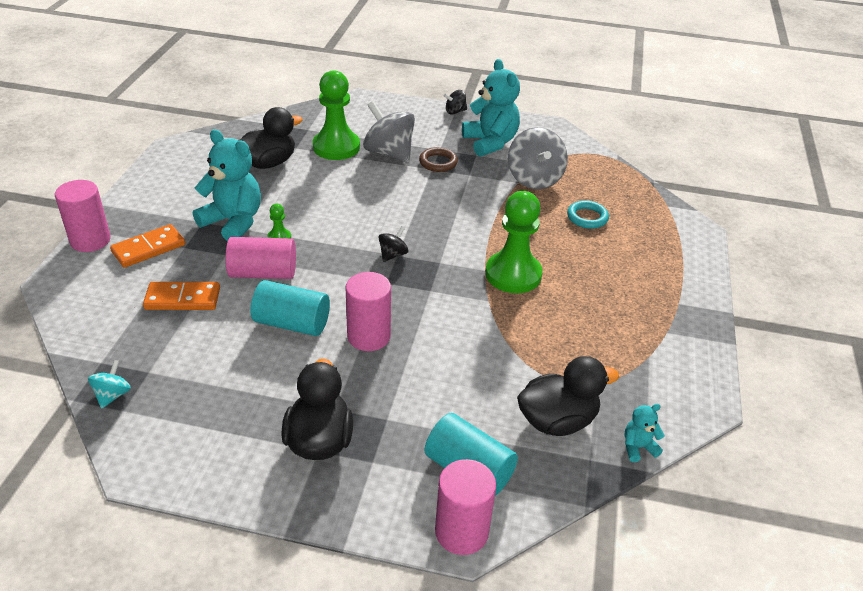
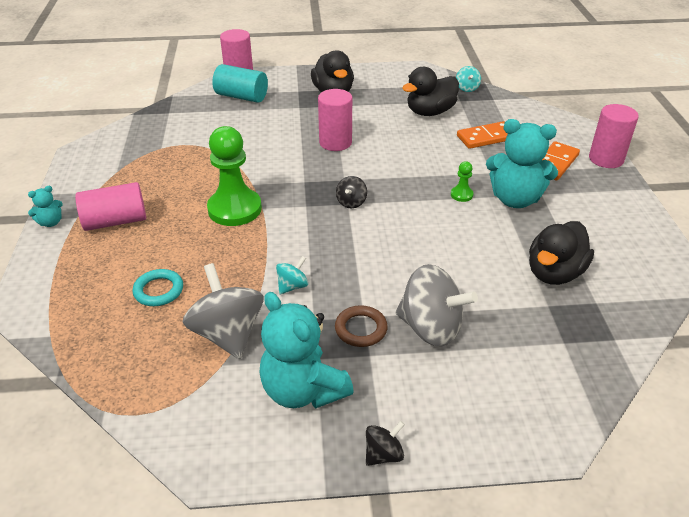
camera: 165 degrees right, 0 degrees up
(263, 273) = (447, 165): pink cylinder -> pink cylinder (115, 221)
(292, 323) = (395, 139): turquoise cylinder -> none
(336, 147) = (502, 320): green pawn -> none
(477, 197) = (292, 286): none -> turquoise spinning top
(557, 421) = (189, 125): black duck -> black duck (430, 112)
(638, 447) = (136, 122): turquoise teddy bear -> turquoise teddy bear (51, 222)

